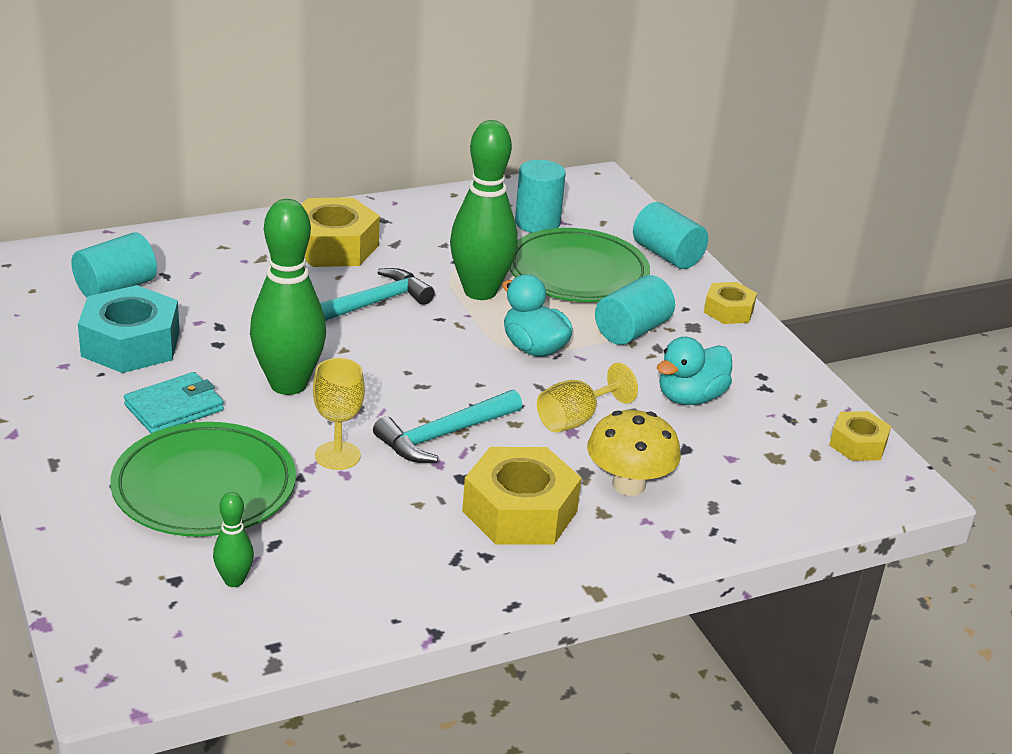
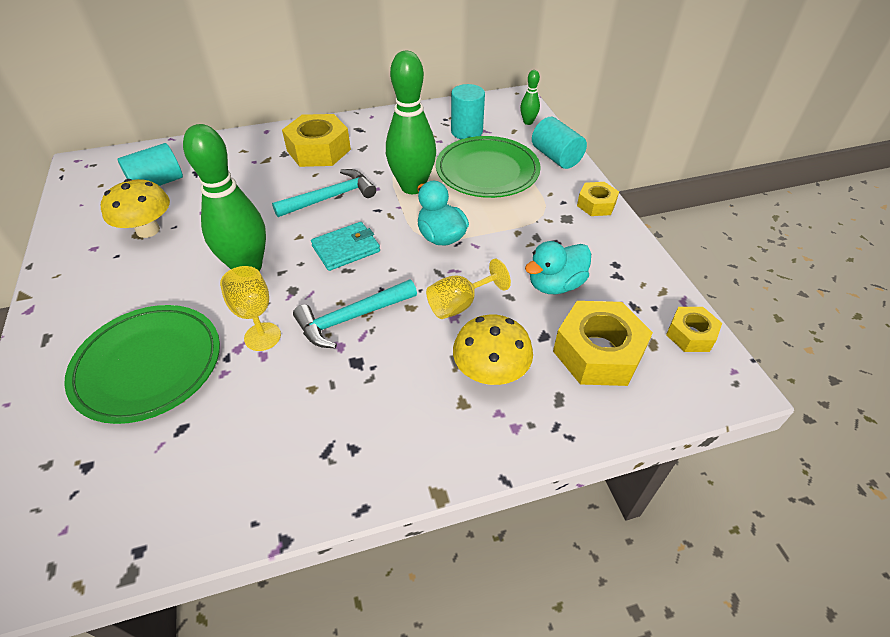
camera: 10 degrees right, 15 degrees up
(131, 344) = (148, 230): turquoise nut -> yellow mushroom
(174, 408) = (156, 288): turquoise wallet -> turquoise wallet (346, 249)
(234, 580) = (133, 469): green bowling pin -> green bowling pin (528, 122)
(520, 511) = (393, 399): yellow nut -> yellow nut (598, 352)
(632, 330) = (519, 221): turquoise cylinder -> none

